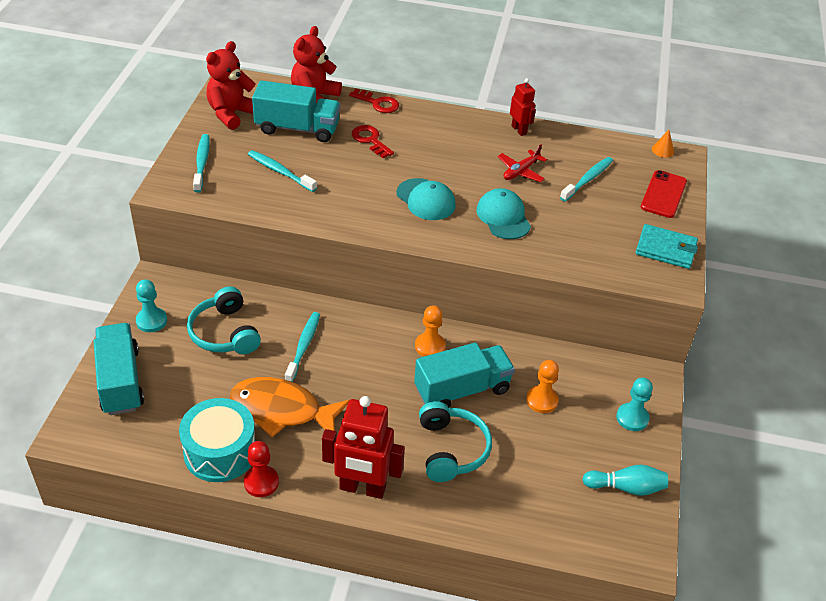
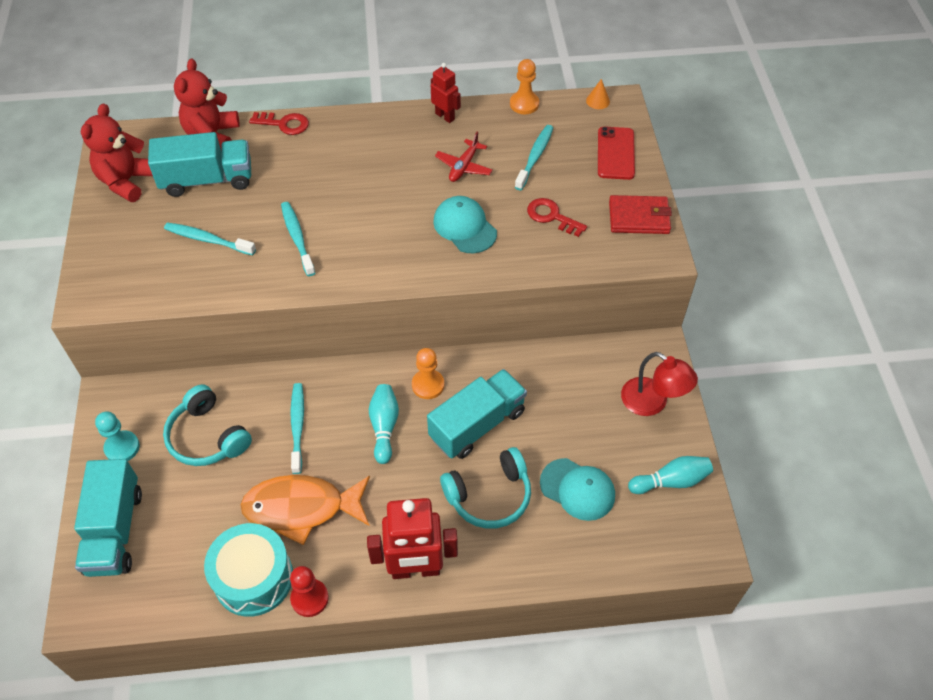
camera: 15 degrees left, 10 degrees up
(120, 381) = (115, 531): turquoise truck -> turquoise truck turned 150 degrees counterclockwise
(202, 163) = (116, 254): turquoise toothbrush -> turquoise toothbrush (297, 238)
(370, 140) = (292, 172): red key -> red key (552, 216)
(378, 368) = (384, 427): none -> turquoise bowling pin
(426, 200) = (377, 229): turquoise cap -> turquoise cap (577, 489)
(451, 449) = (489, 496): turquoise headphones -> turquoise headphones turned 90 degrees clockwise
(542, 400) = (559, 411): orange pawn -> orange pawn (524, 104)
(632, 418) = (652, 403): turquoise pawn -> red lamp
(666, 249) = (639, 217): turquoise wallet -> red wallet

